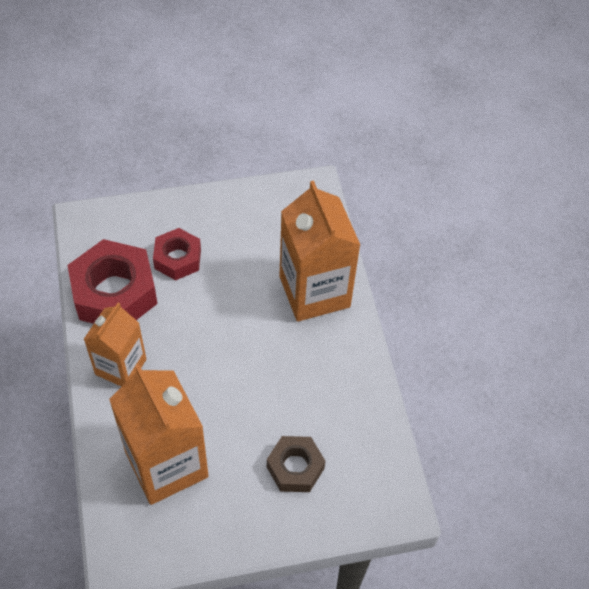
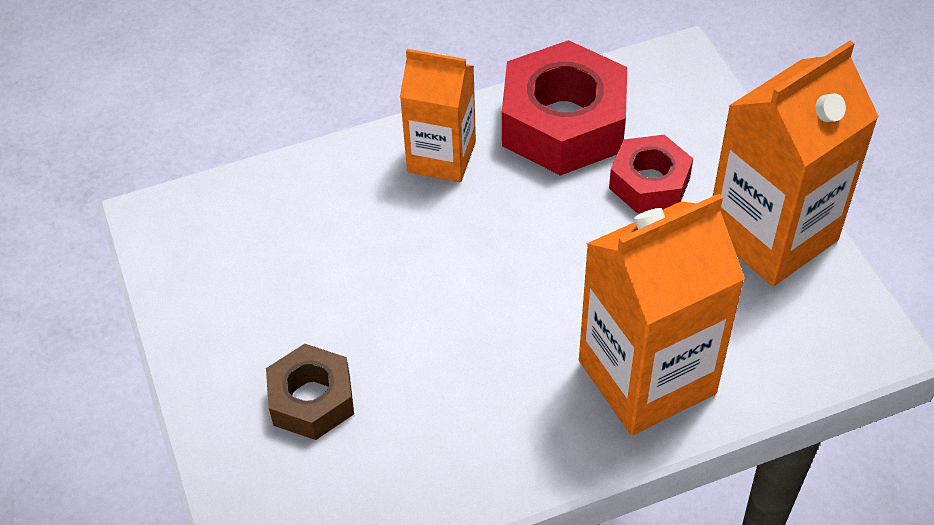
camera: 85 degrees right, 5 degrees down
(166, 464) = (296, 240): orange carton -> orange carton (772, 235)

